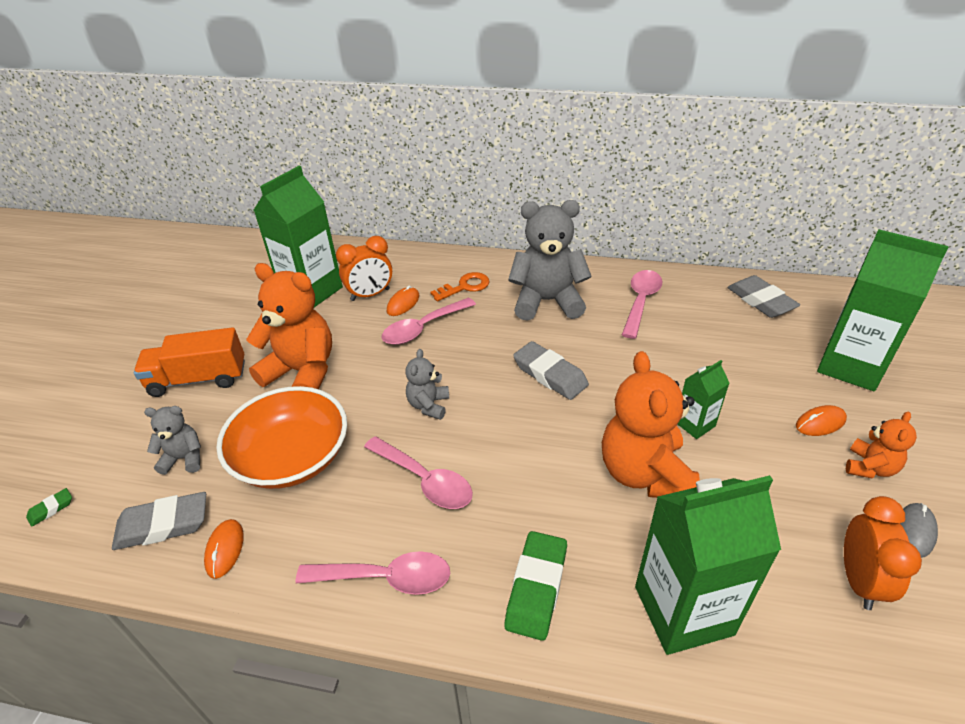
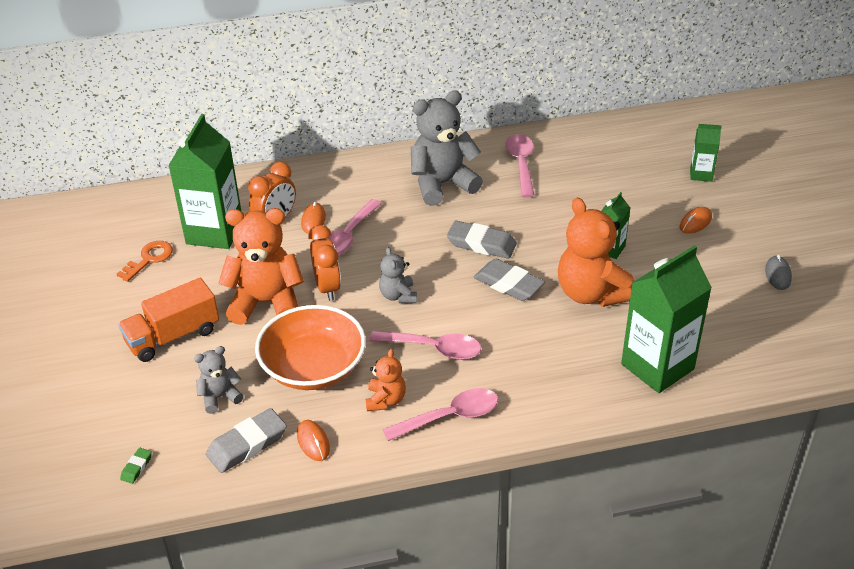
camera: 25 degrees left, 0 degrees up
(465, 287) = (360, 190): orange key -> orange key (149, 259)
(536, 588) = (557, 386): green eraser -> none
(761, 301) = (616, 139): grey eraser -> grey eraser (508, 284)
(850, 366) = (701, 174): green carton -> green carton, size x0.49
(858, 580) = (754, 314): orange clock -> orange clock (327, 288)
(869, 467) = (738, 243): orange teddy bear -> orange teddy bear (385, 400)

